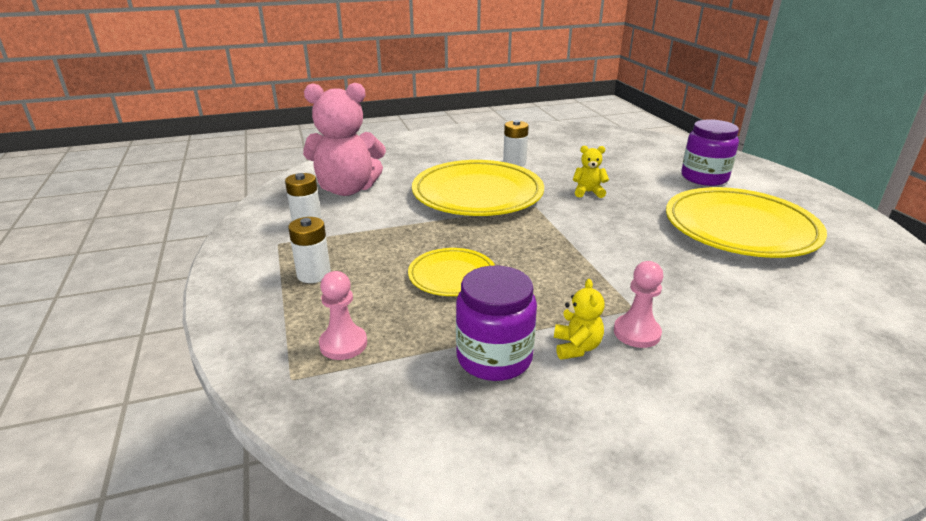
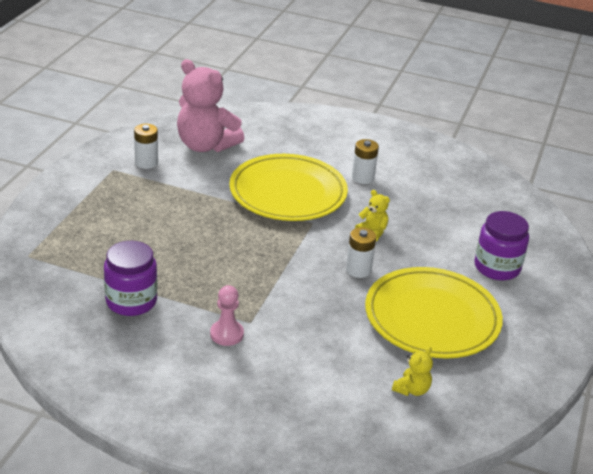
camera: 35 degrees right, 5 degrees up
(314, 274) = (106, 202): white battery -> white battery (358, 270)
(343, 344) = (71, 252): pink pawn -> none
(452, 276) = (179, 244): yellow plate -> none
(576, 347) = (181, 321): yellow teddy bear -> yellow teddy bear (412, 389)

